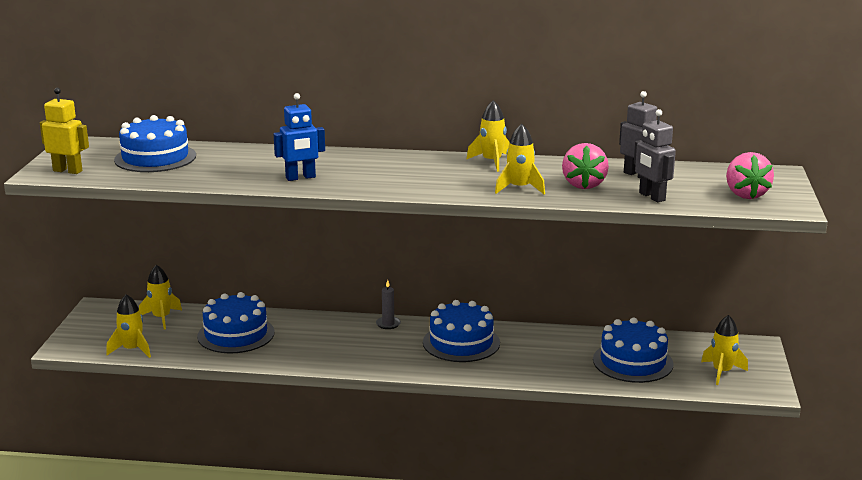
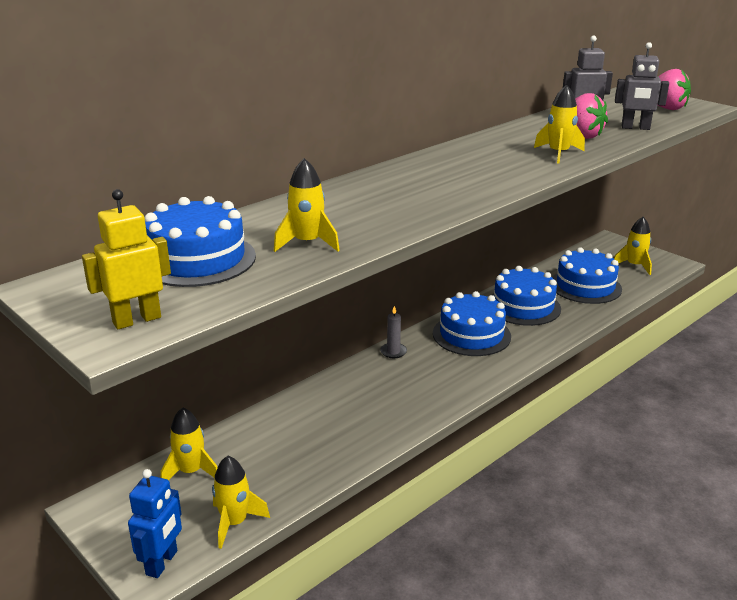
camera: 50 degrees left, 5 degrees up
(236, 334) = (298, 439): blue cake -> blue cake (523, 306)
(300, 178) = (395, 214): blue robot -> blue robot (162, 563)
(492, 162) = (480, 144): yellow rocket -> yellow rocket (307, 243)

